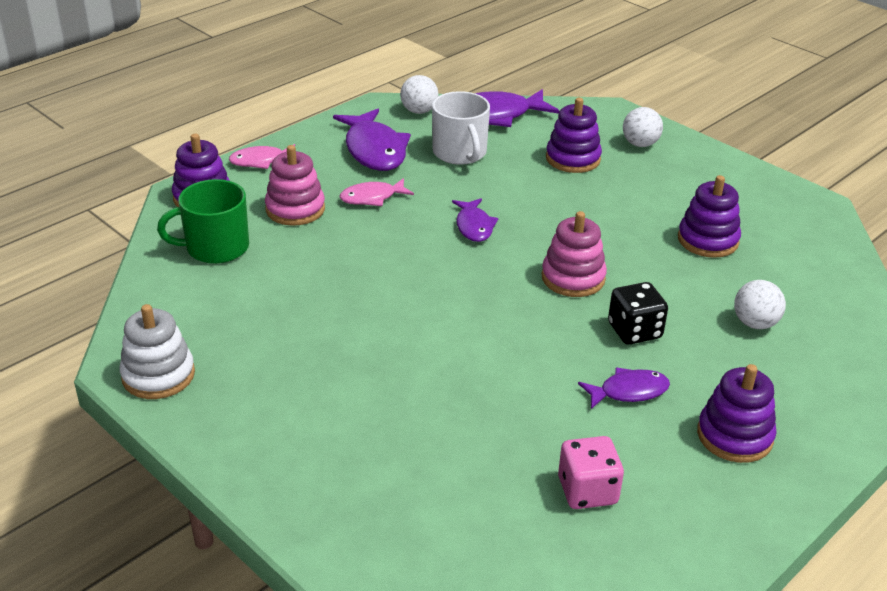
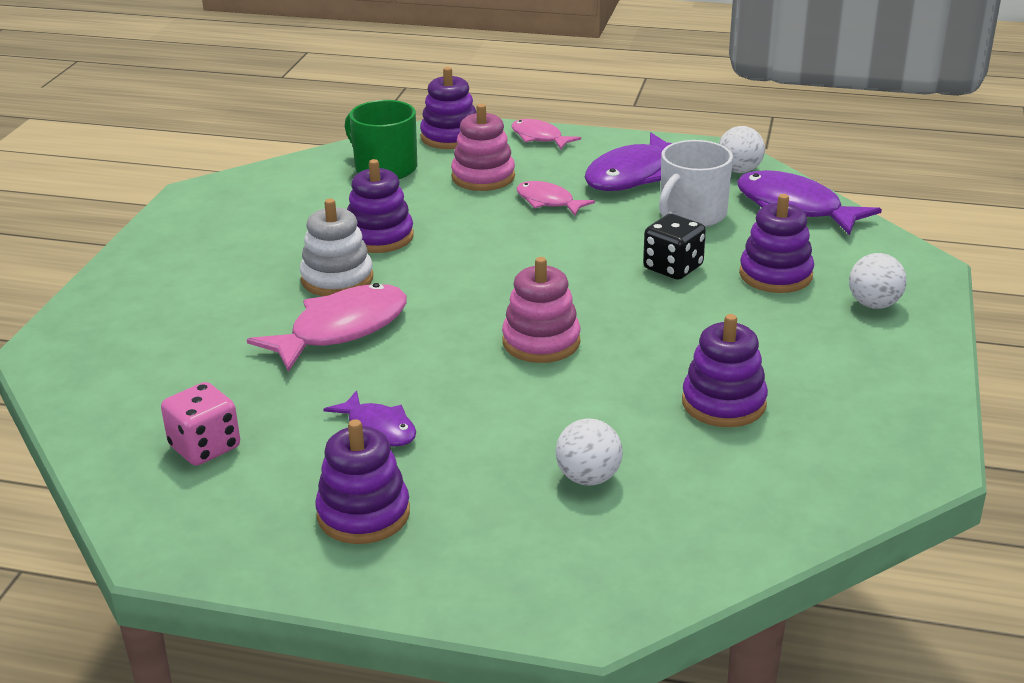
camera: 60 degrees right, 5 degrees down
(158, 375) = (195, 209): white stacking toy -> white stacking toy (337, 279)
(336, 292) = (379, 237): none -> purple stacking toy
(469, 362) = (341, 330): none -> pink fish
(474, 226) = (566, 263): purple fish -> none
(634, 331) = (487, 403): black dice -> black dice (673, 268)

